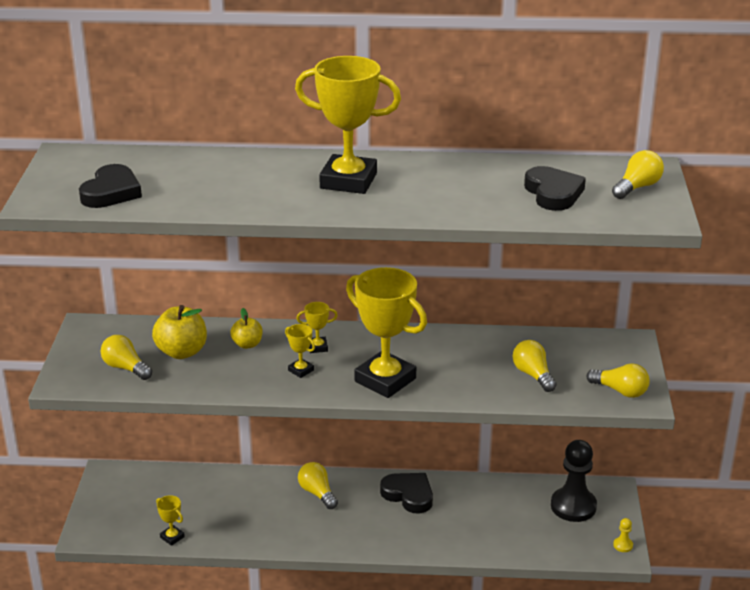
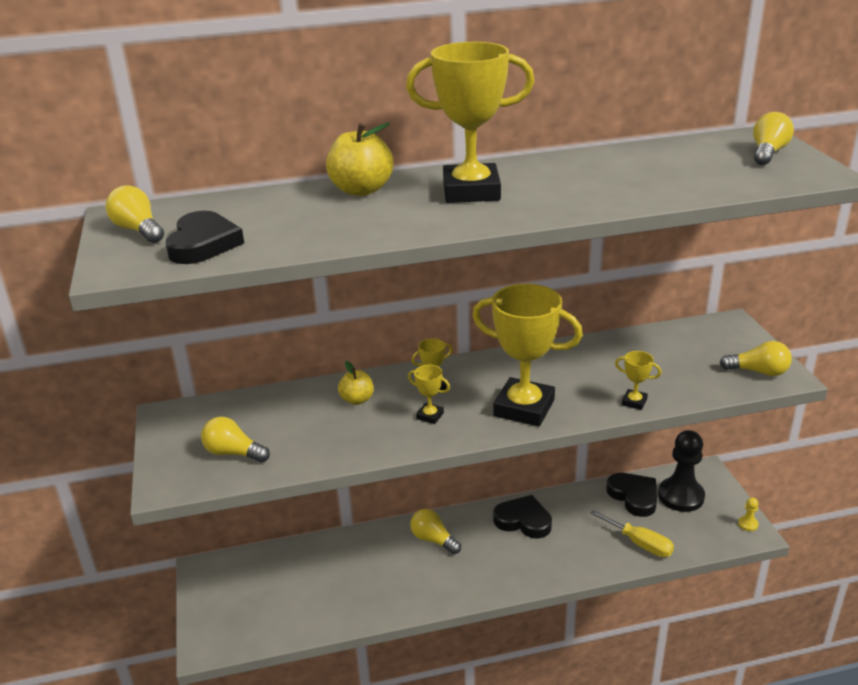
camera: 15 degrees left, 0 degrees up
(172, 537) = (303, 625): yellow trophy -> yellow trophy (634, 402)
(182, 352) = (289, 422): yellow apple -> yellow apple (361, 190)
(507, 539) = (640, 543): none -> yellow screwdriver
(533, 375) = (665, 373): yellow light bulb -> yellow light bulb (138, 230)
(553, 193) = (693, 170): black heart -> black heart (634, 496)

